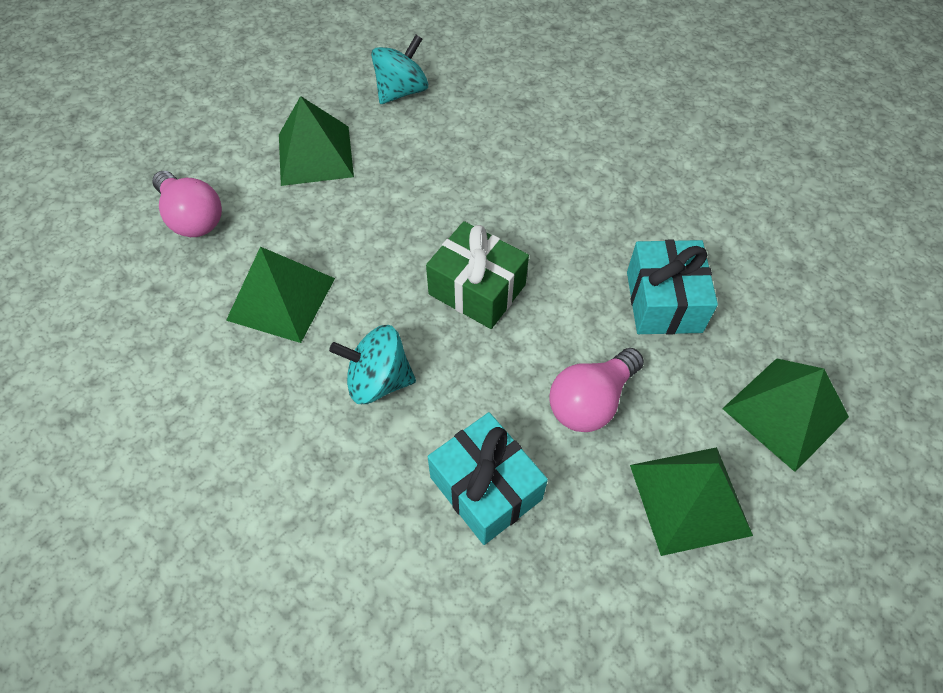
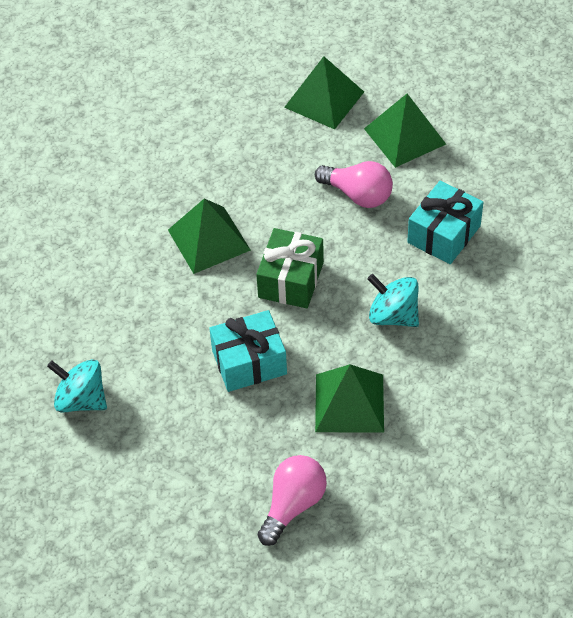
camera: 105 degrees left, 5 degrees down
(315, 155) = (187, 439): green pyramid -> green pyramid (209, 240)
(378, 380) = (393, 315): turquoise spinning top -> turquoise spinning top turned 135 degrees clockwise
(663, 301) = (259, 170): turquoise gift -> turquoise gift (249, 362)

